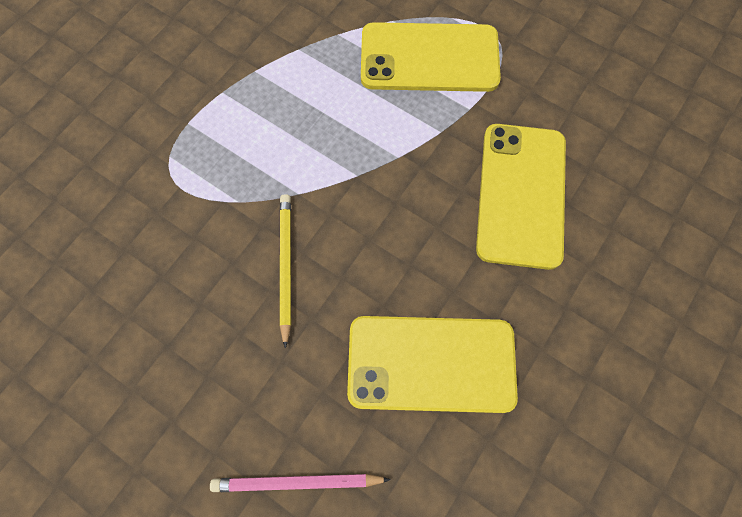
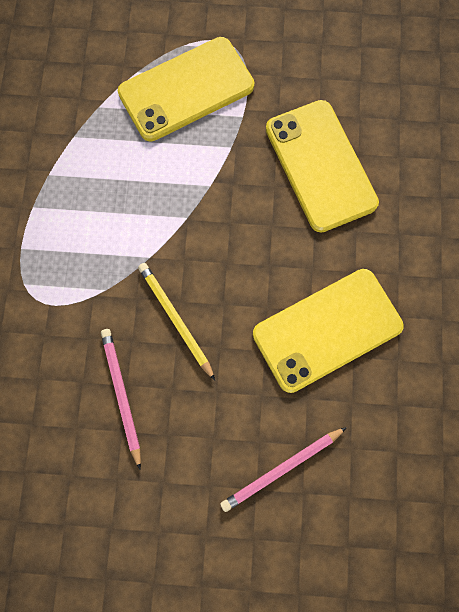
camera: 30 degrees left, 5 degrees up
(189, 310) = (122, 395): none -> pink pencil

